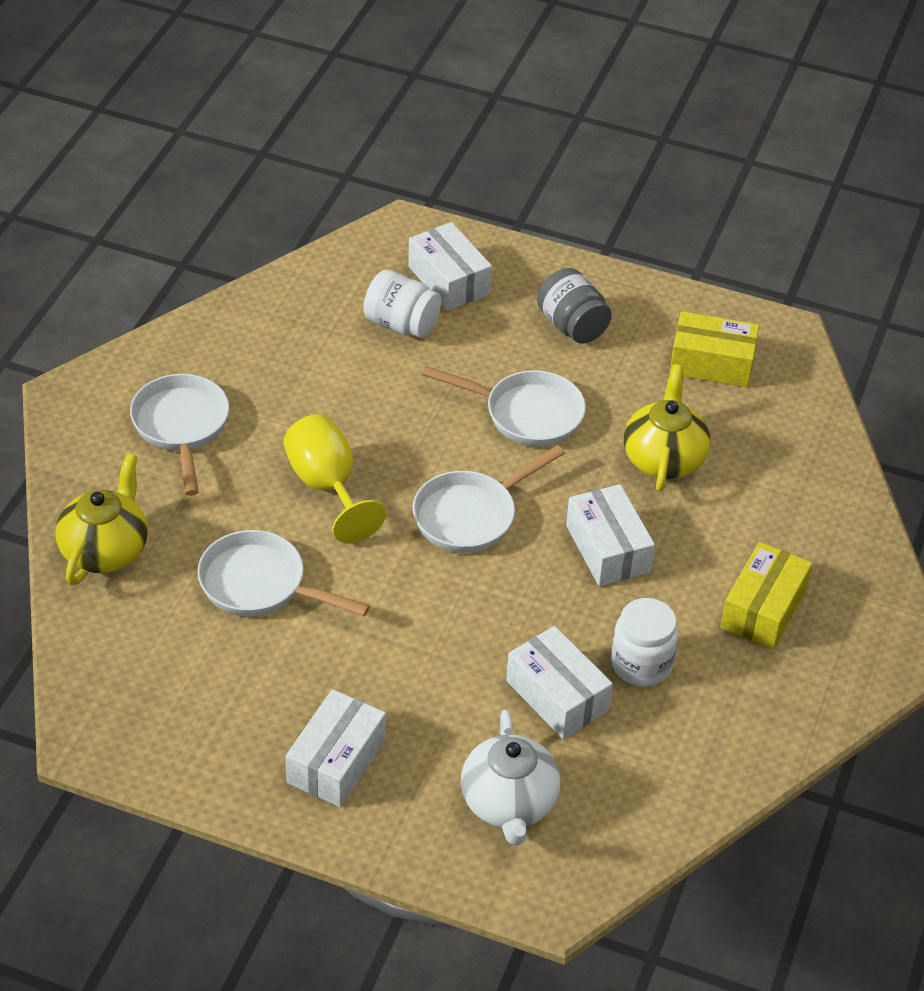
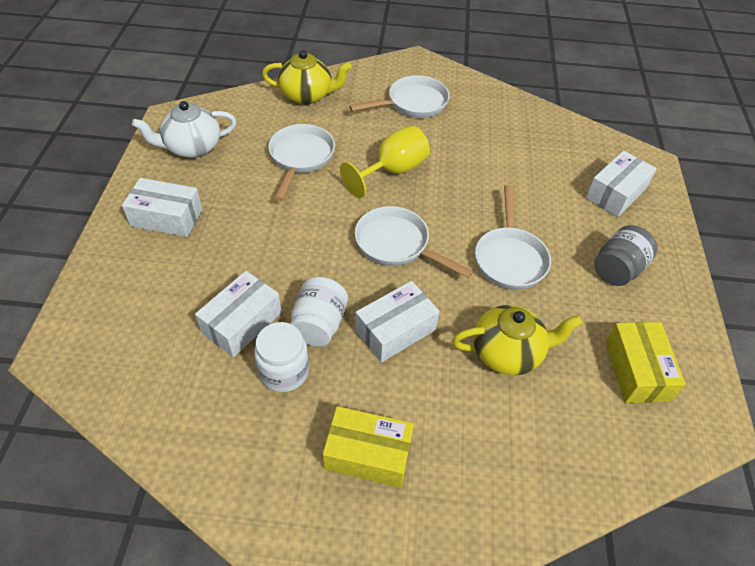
camera: 75 degrees right, 5 degrees up
(401, 324) = (557, 178): white jar -> white jar (319, 324)
(509, 804) = (139, 311): white teapot -> white teapot (192, 147)

